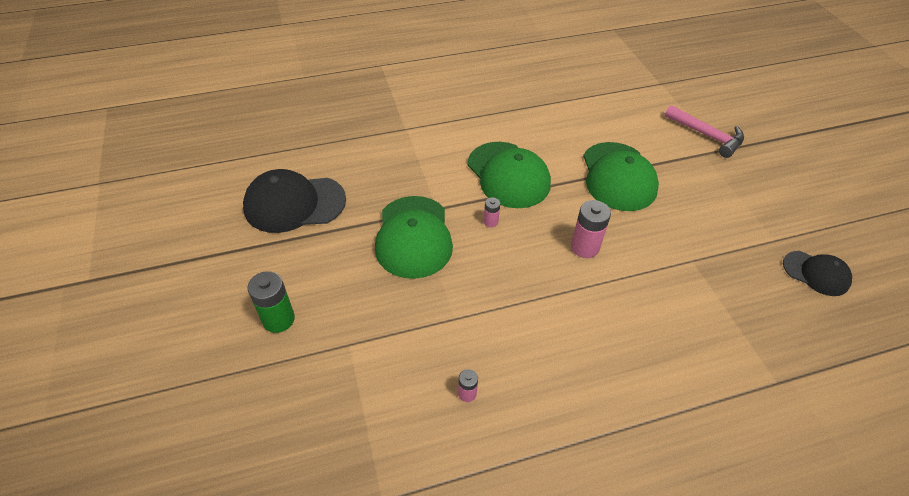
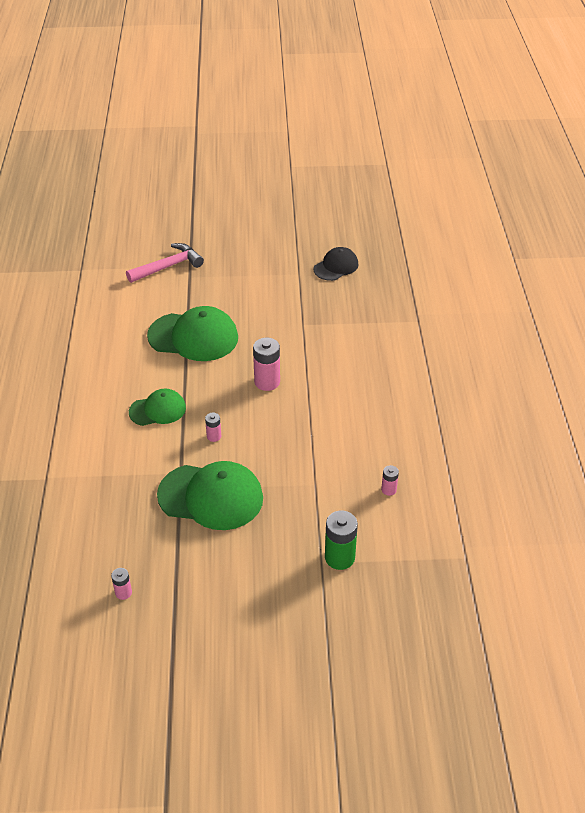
camera: 75 degrees left, 5 degrees down
(278, 319) = (278, 616): green battery -> green battery (339, 557)
(294, 204) = (123, 592): black cap -> pink battery
(508, 175) = (157, 410): green cap -> green cap, size x0.58

